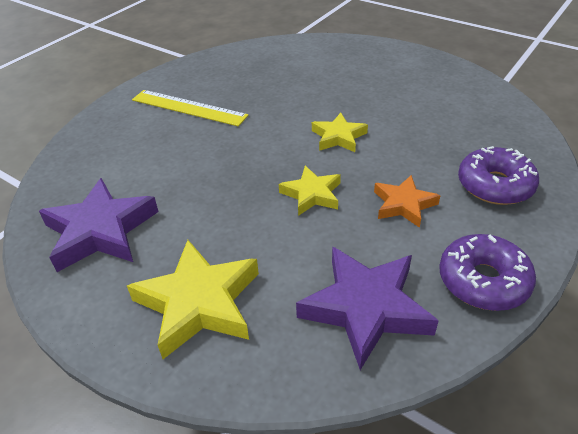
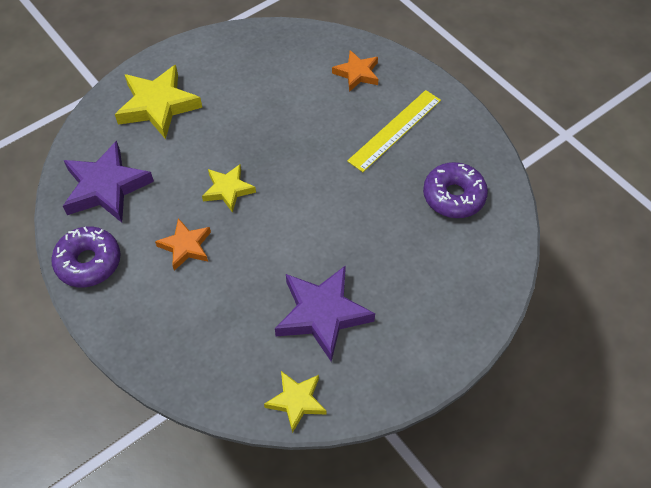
camera: 105 degrees right, 15 degrees up
(100, 231) = (250, 63): purple star -> purple star (322, 314)
(112, 144) = (357, 73): none -> orange star
(338, 137) = (297, 232): yellow star -> yellow star (296, 401)
(495, 185) = (174, 324): purple donut -> purple donut (453, 196)

